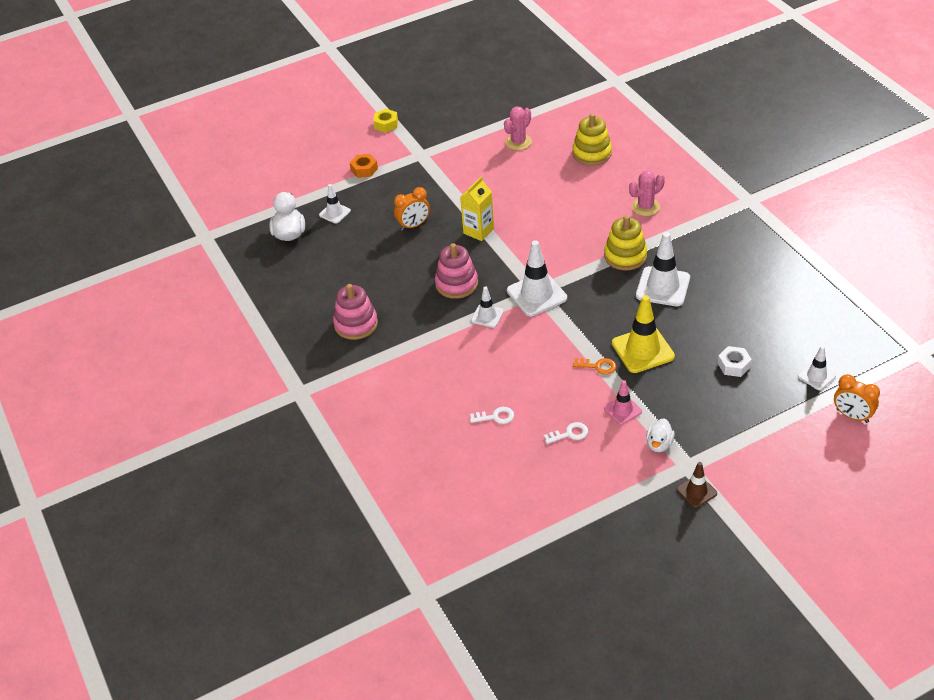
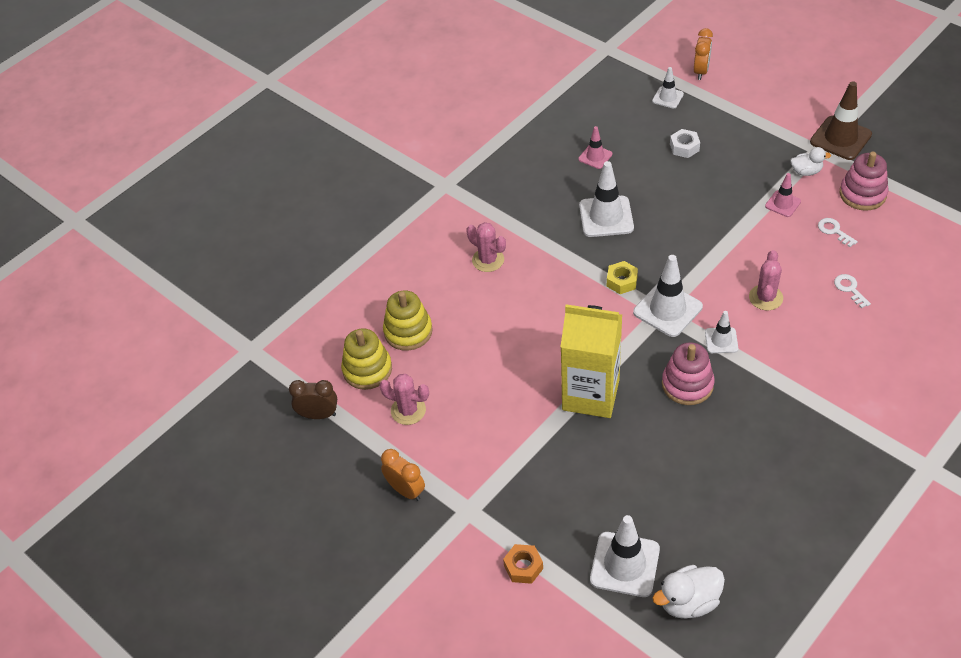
camera: 110 degrees left, 5 degrees up
(335, 213) = (625, 564): white traffic cone -> white traffic cone, size x1.79
(356, 324) = (800, 456): pink stacking toy -> pink stacking toy (862, 194)
(386, 124) = (414, 581): yellow nut -> yellow nut (622, 281)
(413, 225) = (610, 464): orange clock -> orange clock (406, 490)
(478, 231) = (590, 394): yellow carton -> yellow carton, size x1.76
(516, 358) = (765, 297): none -> pink cactus
(539, 103) = (318, 415): none -> brown clock
(598, 366) = (740, 234): orange key -> none
(625, 256) = (574, 256): yellow stacking toy -> yellow stacking toy (367, 369)
(643, 350) = (700, 209): yellow traffic cone -> none
(696, 491) = (840, 138): brown traffic cone -> brown traffic cone, size x1.79
(746, 300) = (595, 157): none -> pink traffic cone

